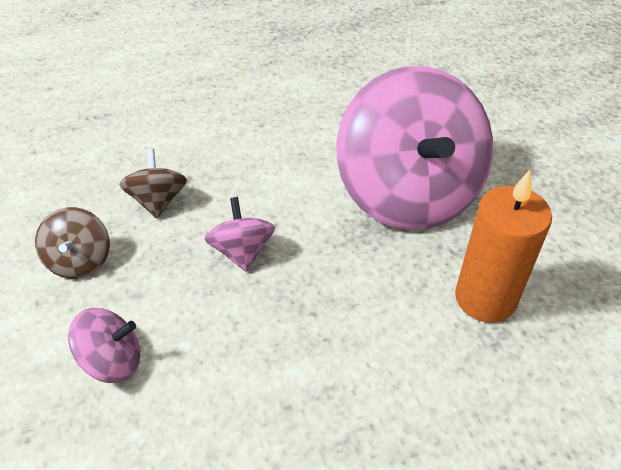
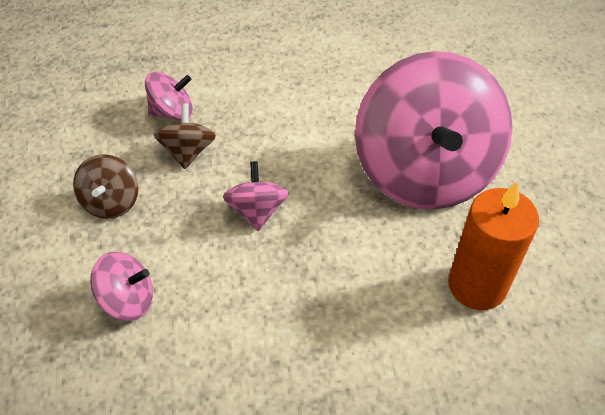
camera: 10 degrees right, 5 degrees up
(135, 164) = (172, 112): none -> pink spinning top

